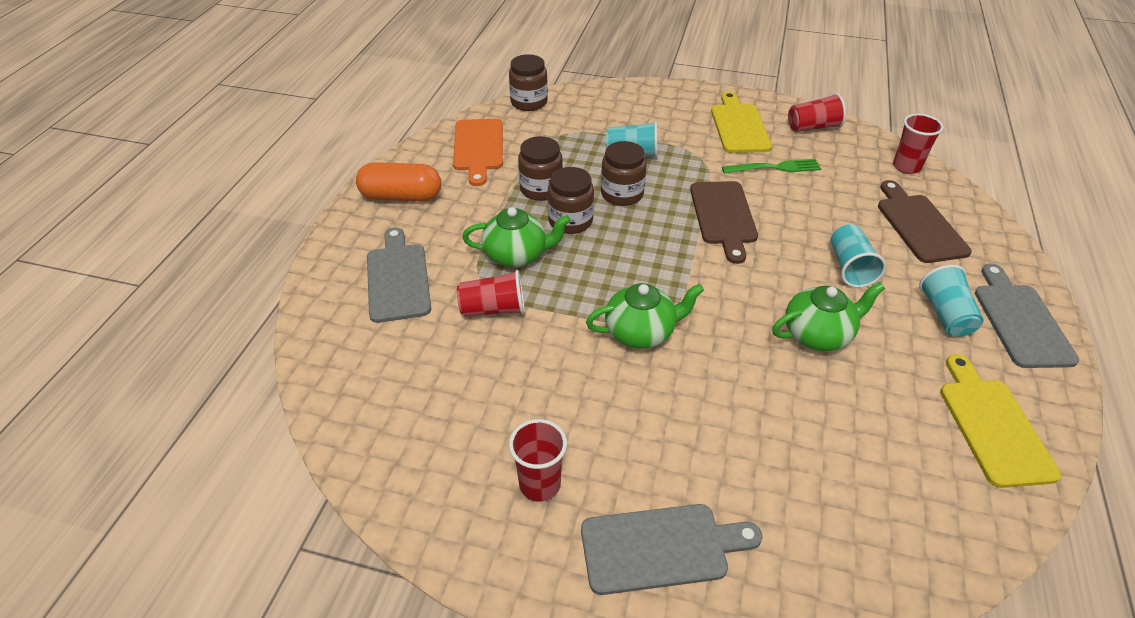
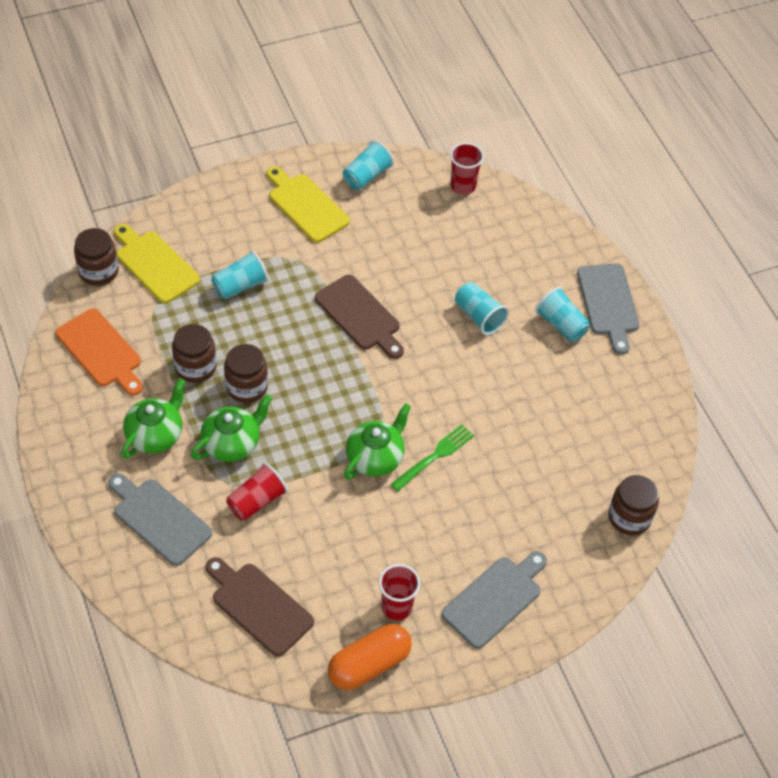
camera: 40 degrees left, 10 degrees up
(401, 196) = (83, 441): orange capsule -> orange capsule (369, 664)
(622, 194) = (265, 336): brown jar -> brown jar (629, 517)
(775, 168) = (365, 241): green fork -> green fork (434, 456)
(813, 127) = (366, 176): red cup -> turquoise cup
(818, 334) = (491, 389): green teapot -> green teapot (155, 435)
(919, 225) = (503, 247): brown cutting board -> brown cutting board (259, 606)
(992, 426) = (629, 400): yellow cutting board -> yellow cutting board (155, 265)
(1020, 321) = (608, 303): grey cutting board -> grey cutting board turned 150 degrees counterclockwise

